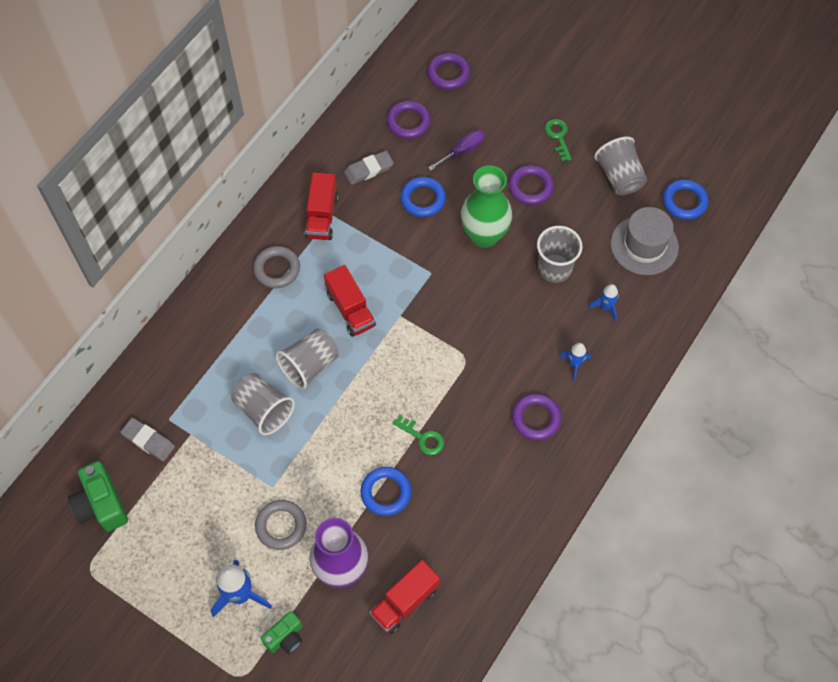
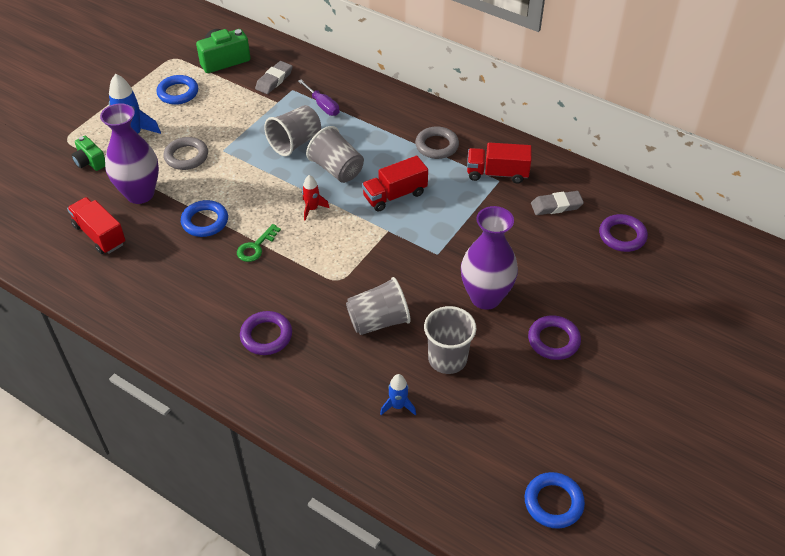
camera: 90 degrees right, 15 degrees down
(368, 387) = (312, 209): none -> red rocket
(369, 170) = (556, 206): grey eraser -> grey eraser turned 75 degrees counterclockwise
(423, 199) = (526, 247): blue ring -> blue ring (178, 93)
(448, 74) = (696, 269): purple ring -> none
(462, 151) = (593, 280): purple screwdriver -> purple screwdriver (322, 106)
(484, 235) = (485, 297): green vase -> purple vase
(558, 137) = (629, 369): green key -> none
(574, 364) = (326, 372): blue rocket -> none
(619, 177) = (581, 430): grey cup -> grey cup (378, 321)
(644, 245) = (484, 451): grey hat -> none

